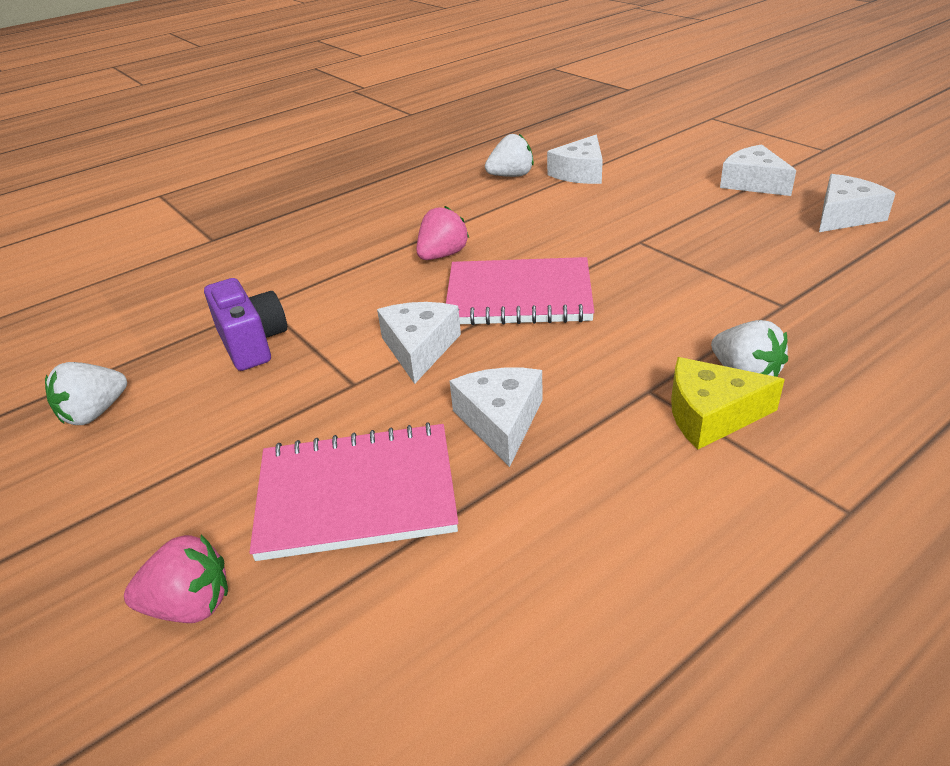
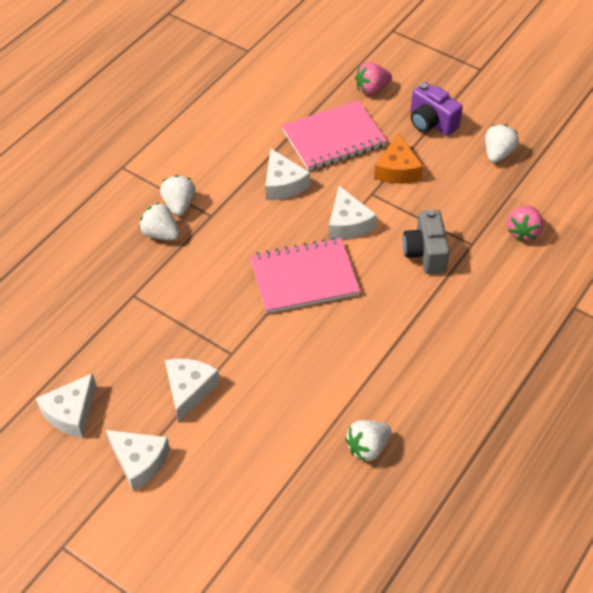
camera: 160 degrees right, 15 degrees up
(252, 343) = (452, 211): purple camera -> purple camera (431, 123)
(282, 414) = (397, 170): none -> orange cheese
(334, 302) = (425, 253): none -> grey camera
(442, 255) = (376, 314): pink strawberry -> pink strawberry (523, 231)
(580, 173) = (302, 462): white cheese -> white cheese (189, 390)
(711, 415) = (179, 205): yellow cheese -> white strawberry

